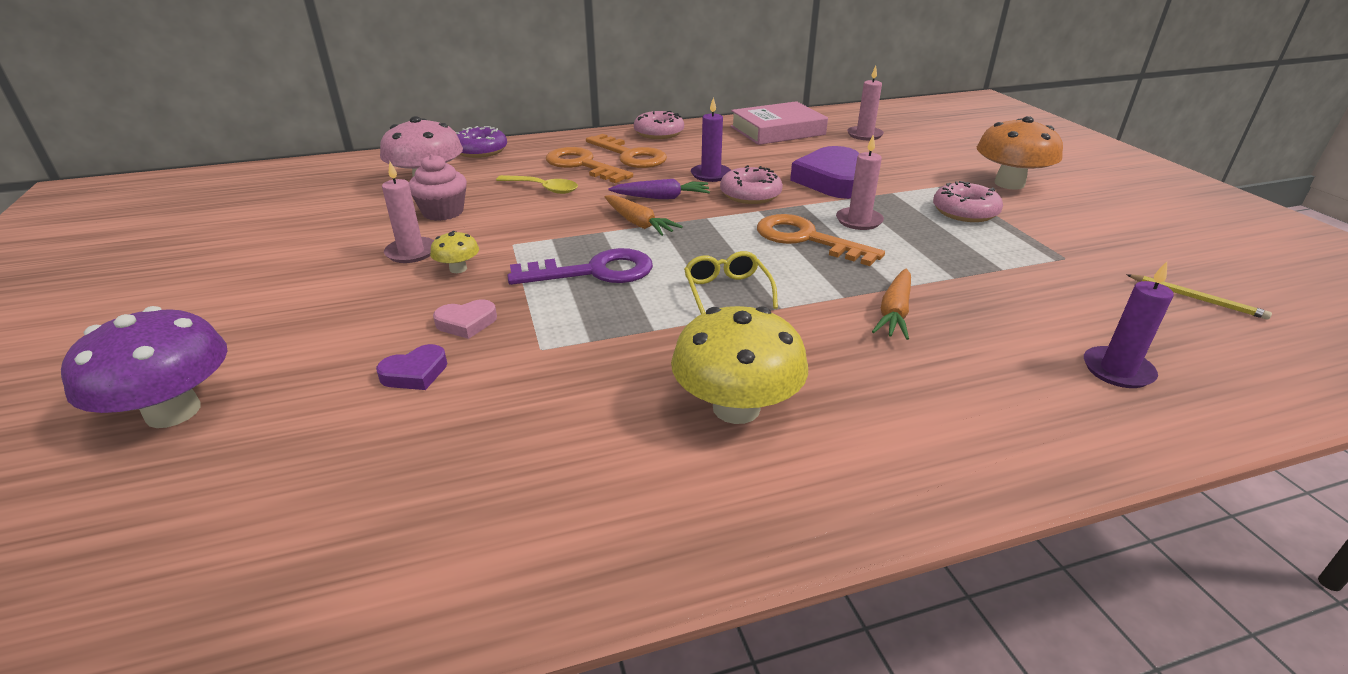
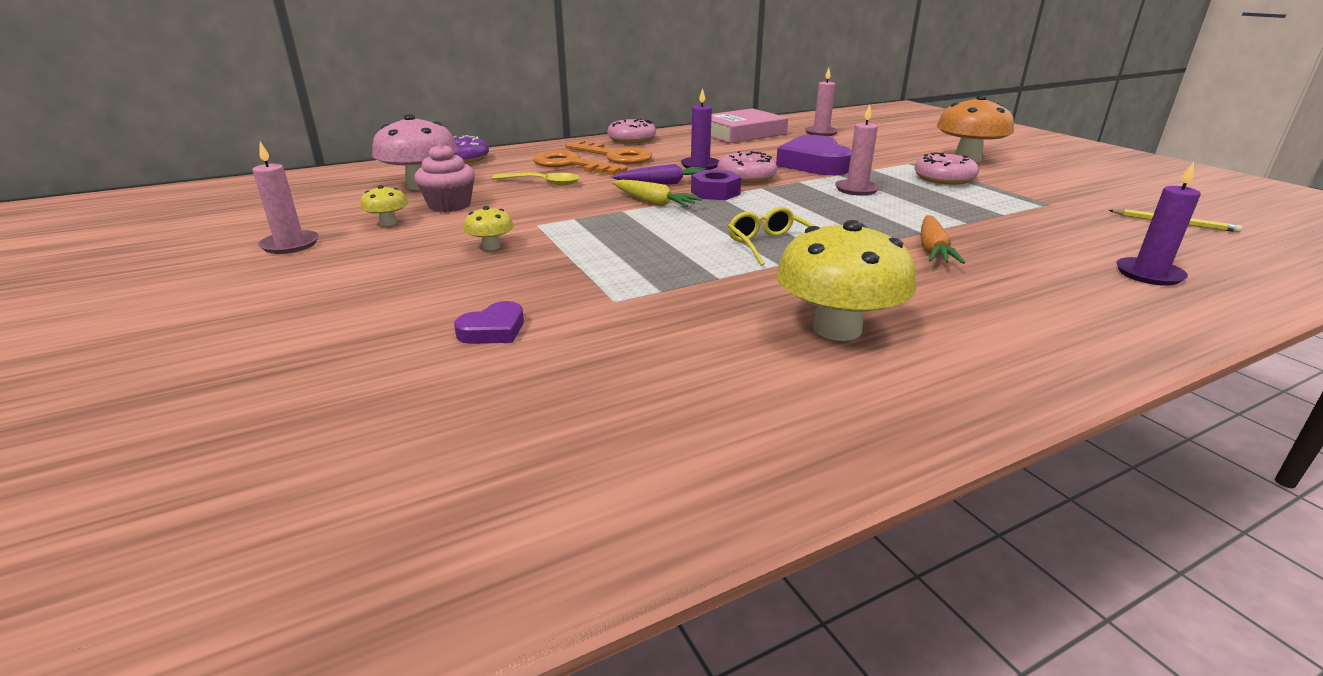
camera: 10 degrees left, 5 degrees down
(173, 412) = (228, 386): purple mushroom -> none
(378, 230) = (388, 223): none -> yellow mushroom
(411, 252) = (433, 237): pink candle -> pink candle (290, 245)
(466, 323) = (525, 287): pink heart -> none
(594, 272) = (632, 240): purple key -> none
(638, 223) = (653, 202): orange carrot -> yellow carrot
(707, 214) = (715, 193): none -> purple nut
(807, 239) = (819, 204): orange key -> none

